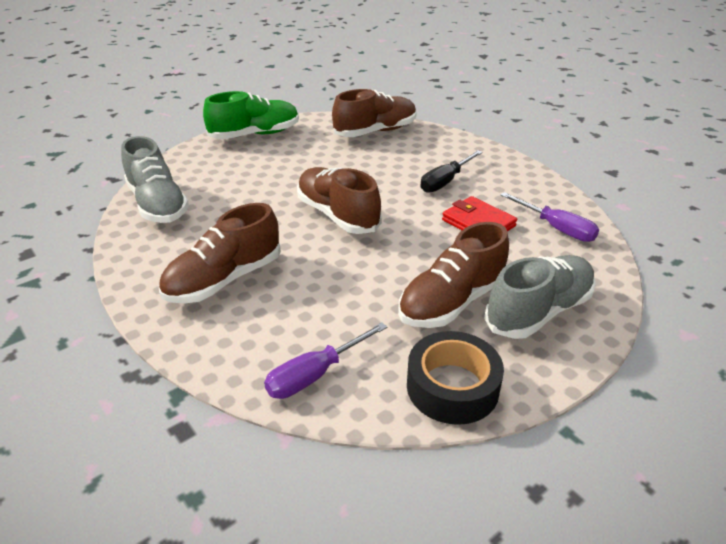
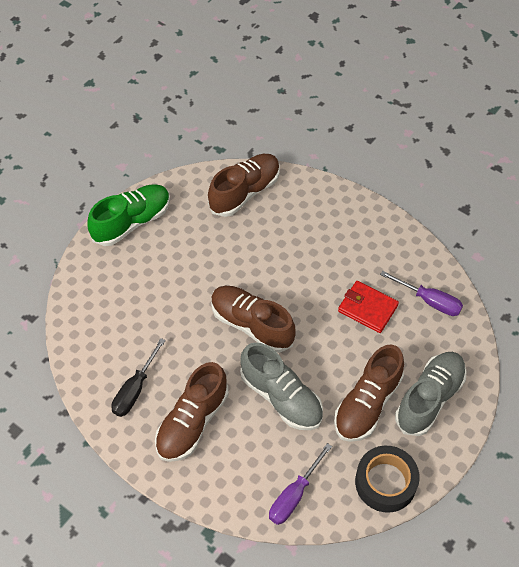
camera: 15 degrees left, 20 degrees up
(158, 204) = (93, 346): grey shoe -> grey shoe (281, 397)
(445, 181) = (328, 258): black screwdriver -> black screwdriver (135, 389)

